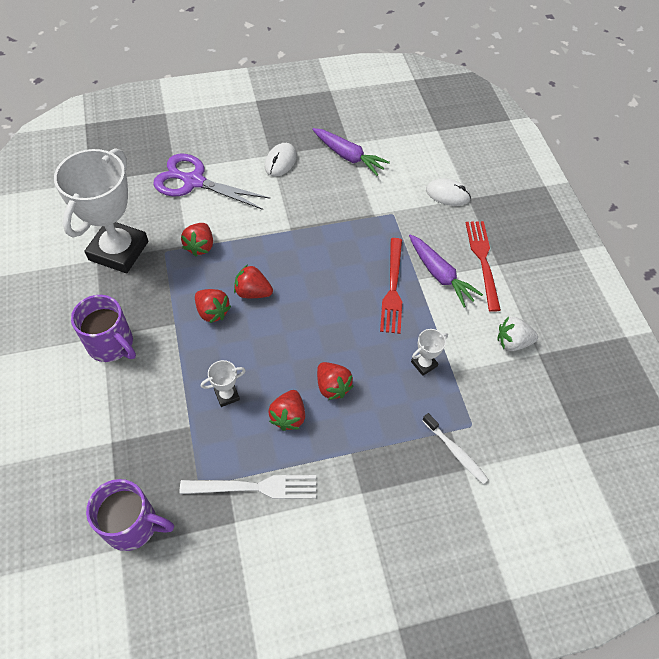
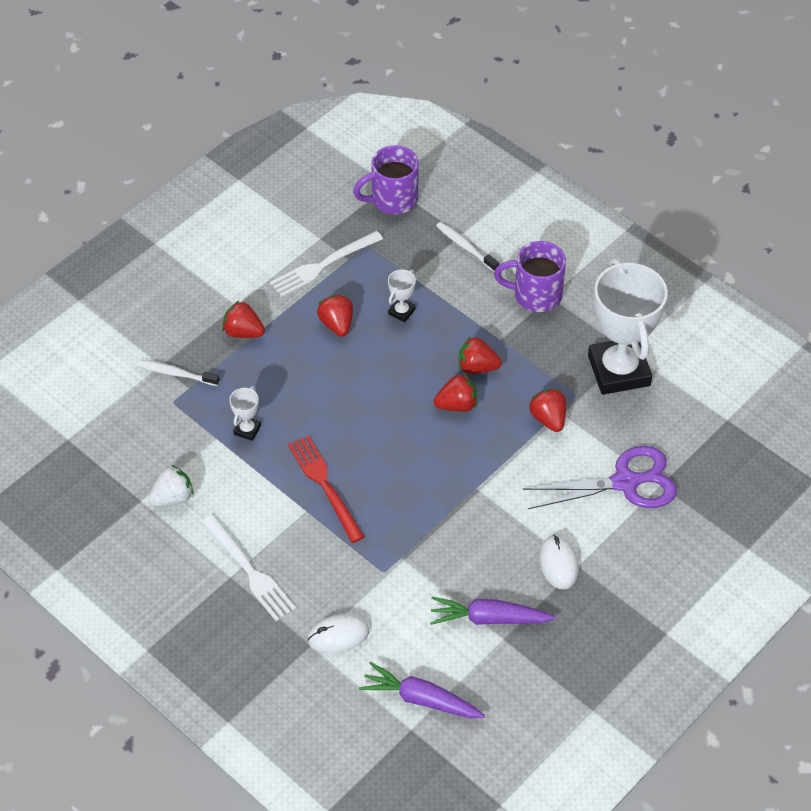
camera: 150 degrees right, 5 degrees down
(120, 426) = (465, 247): none -> white toothbrush
(332, 386) = (317, 366): red strawberry -> red strawberry (243, 332)
(440, 275) = (286, 528): purple carrot -> purple carrot (421, 699)
(483, 261) = (249, 571): red fork -> white fork

